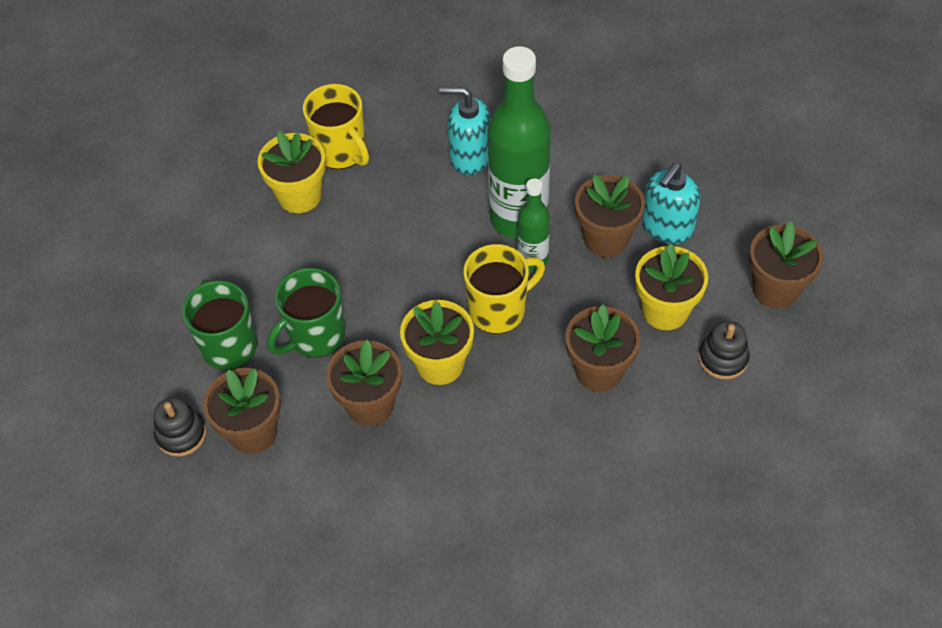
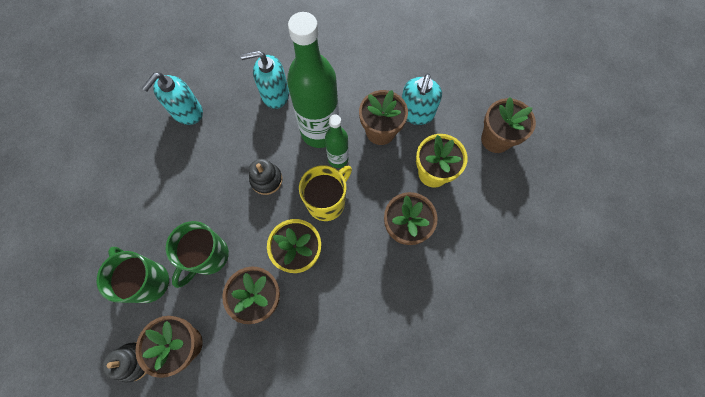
camera: 20 degrees left, 15 degrees up
(299, 196) = (167, 152): yellow flower pot -> none
(341, 152) = (187, 112): yellow mug -> turquoise soap dispenser
(723, 358) = (479, 197): black stacking toy -> black stacking toy (266, 180)

